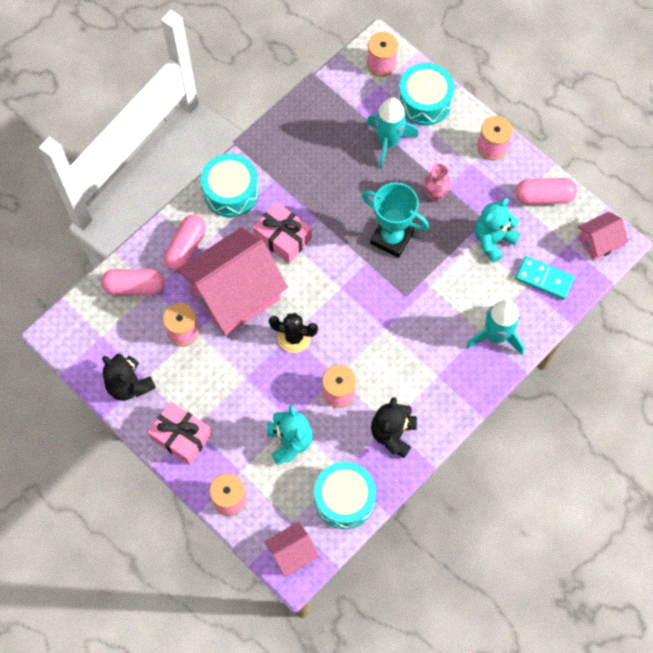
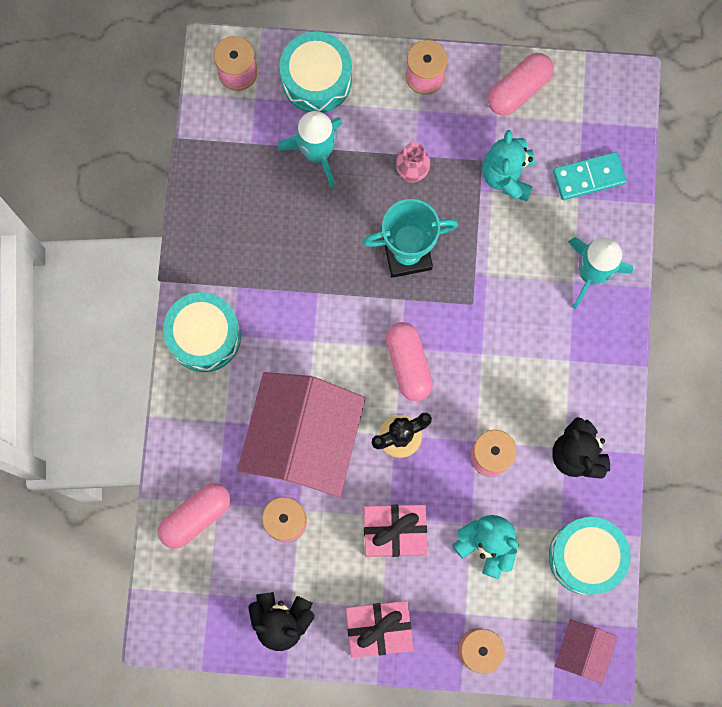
camera: 40 degrees left, 10 degrees up
(186, 248) = (212, 432): pink capsule -> pink capsule (408, 364)
(283, 238) = (300, 342): pink gift -> pink gift (394, 532)
(598, 242) = (609, 96): pink house -> none

